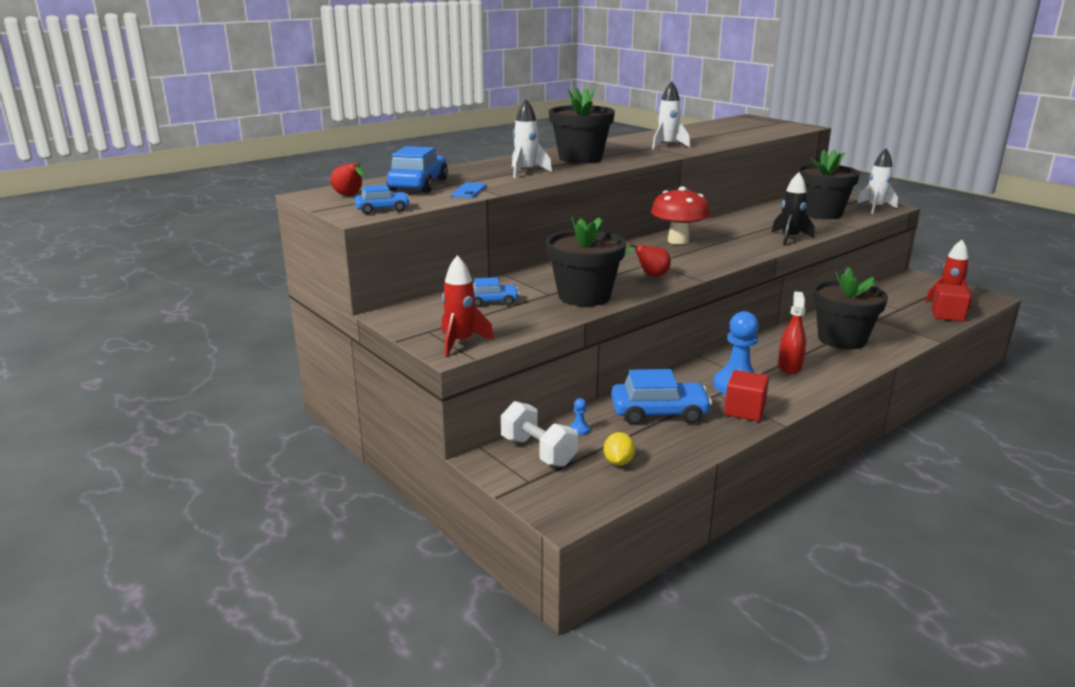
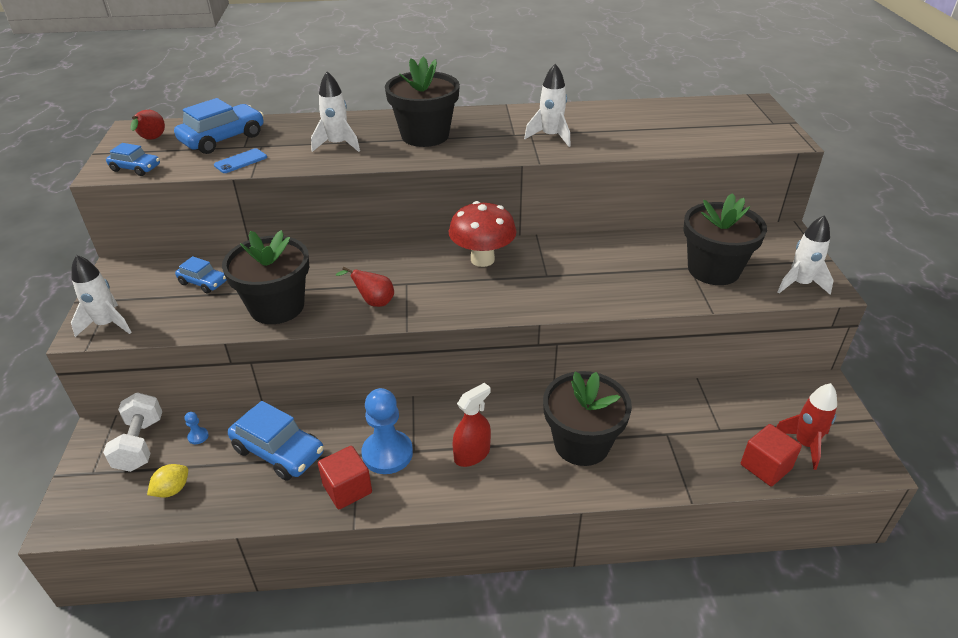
camera: 35 degrees right, 15 degrees up
(461, 342) = (107, 324): red rocket -> white rocket
(789, 238) = (603, 299): black rocket -> none

